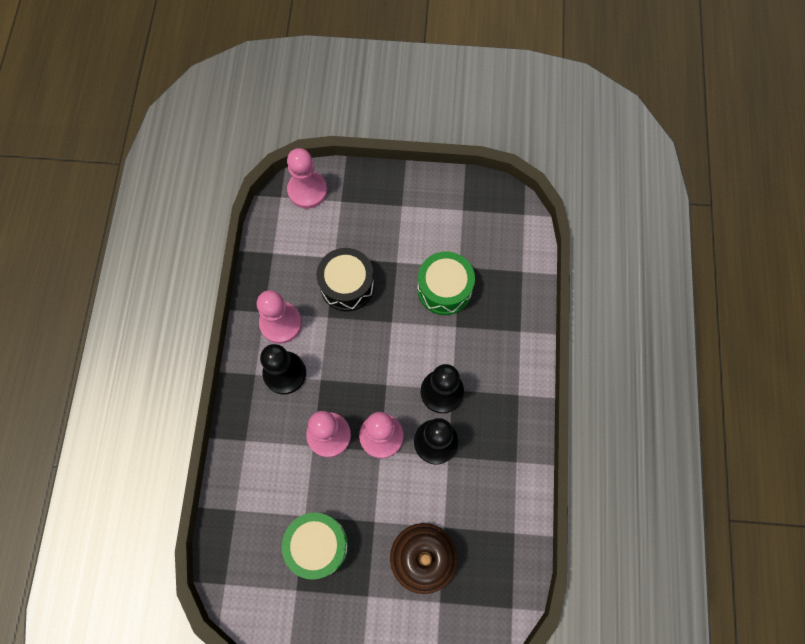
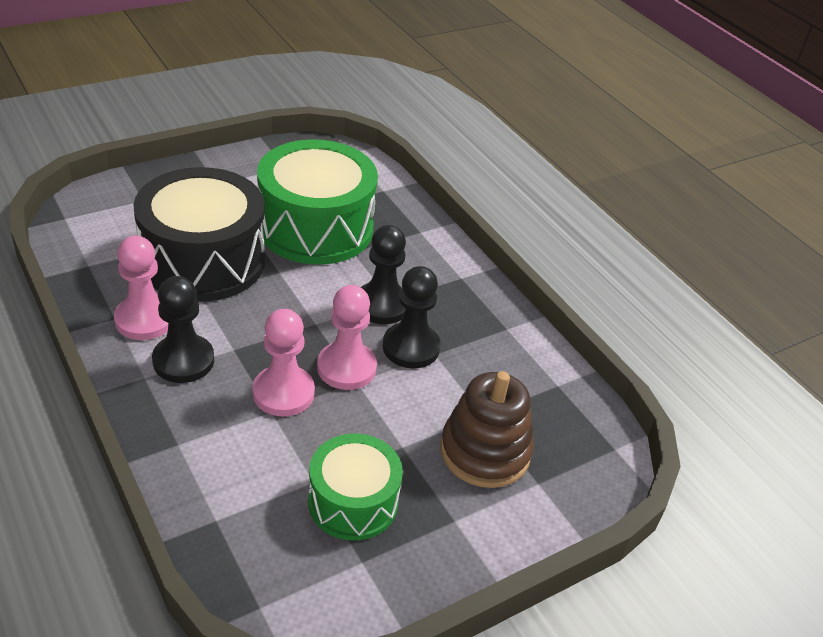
camera: 40 degrees left, 30 degrees down
(307, 190) = (95, 203): pink pawn -> none
(347, 285) = (203, 261): black drum -> black drum, size x1.71
(444, 289) = (315, 227): green drum -> green drum, size x1.71

